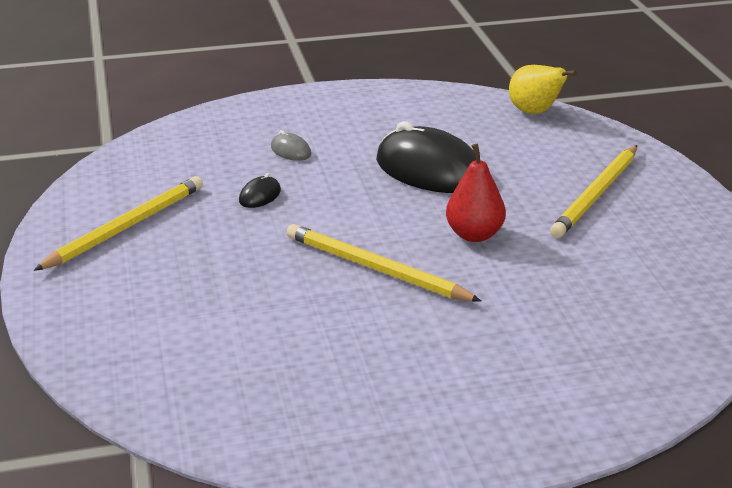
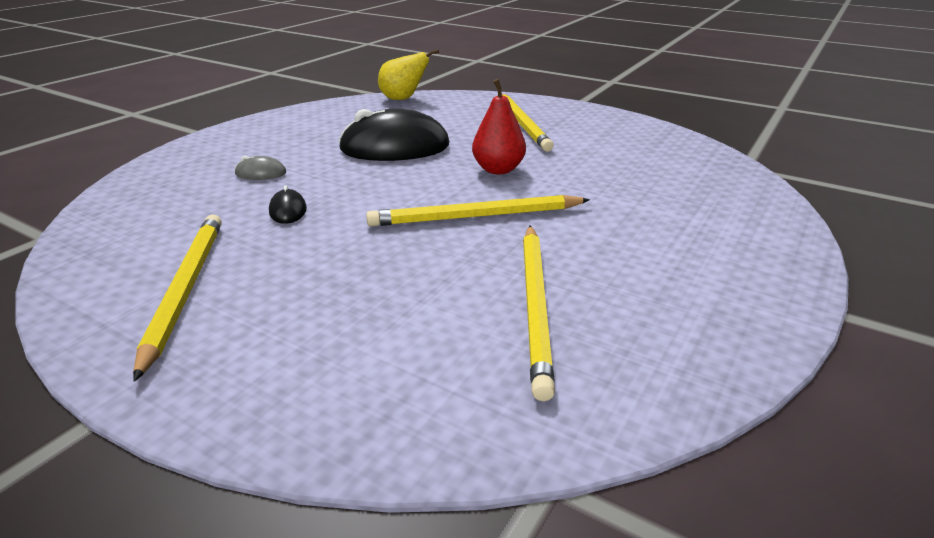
camera: 45 degrees left, 0 degrees up
(293, 355) = (535, 305): none -> yellow pencil

